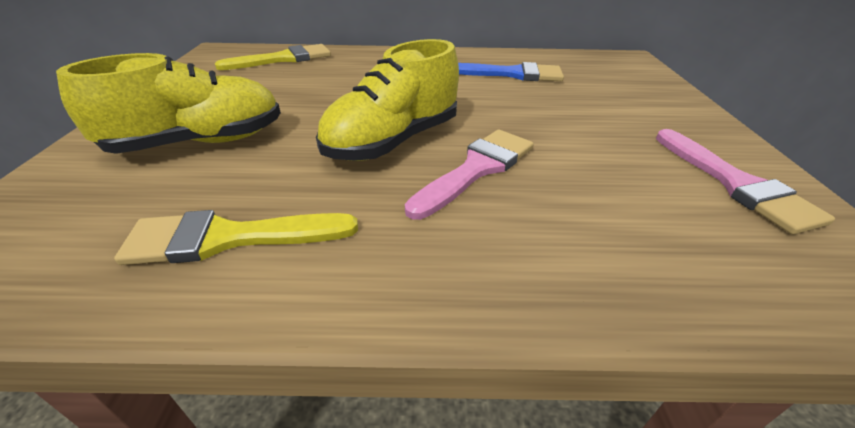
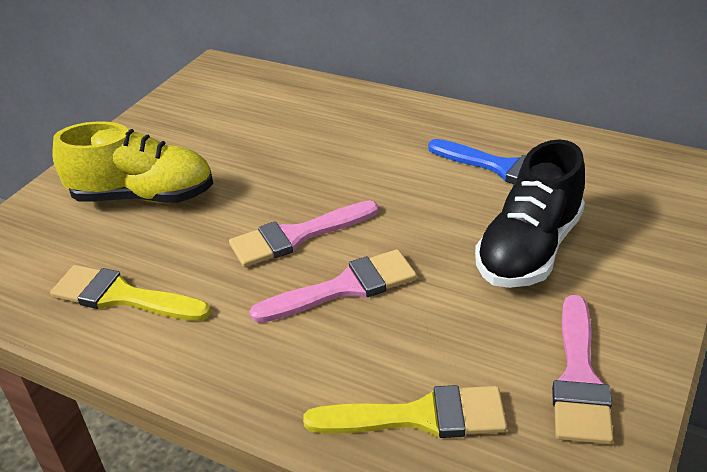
camera: 30 degrees right, 0 degrees up
(283, 59) = (271, 93): yellow brush -> yellow brush (419, 416)
(393, 141) = (297, 236): yellow shoe -> pink brush
(589, 113) = (529, 250): none -> black shoe

